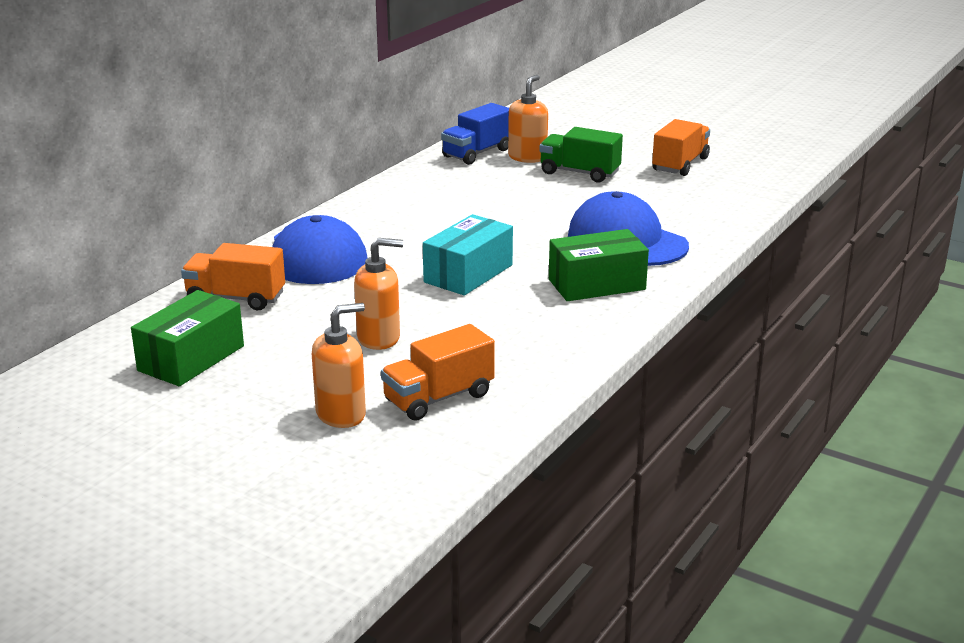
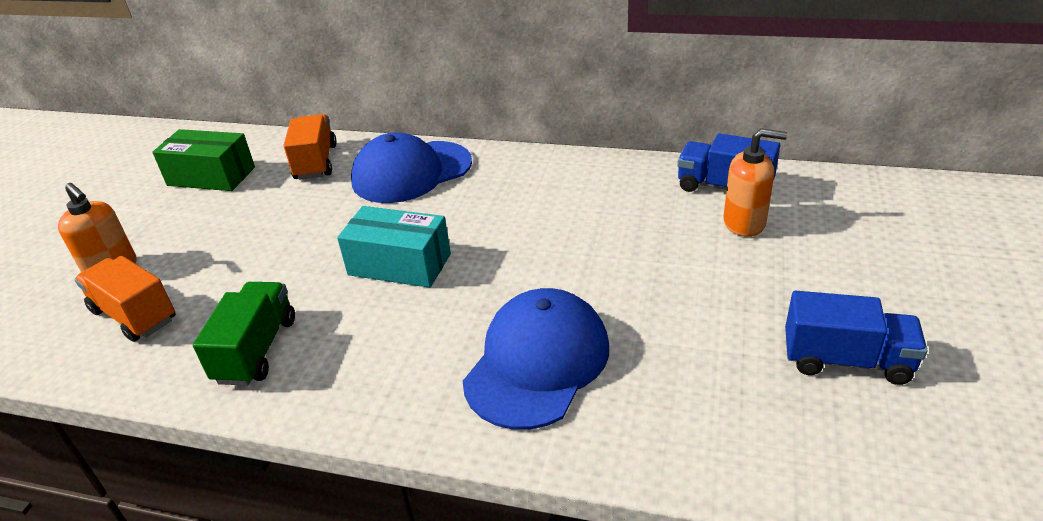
camera: 75 degrees right, 10 degrees up
(379, 338) = (250, 250): orange soap dispenser -> none
(579, 173) = (730, 274): green truck -> green truck (257, 350)
(596, 284) = (400, 364): green box -> none
(680, 164) = (846, 360): orange truck -> blue truck

